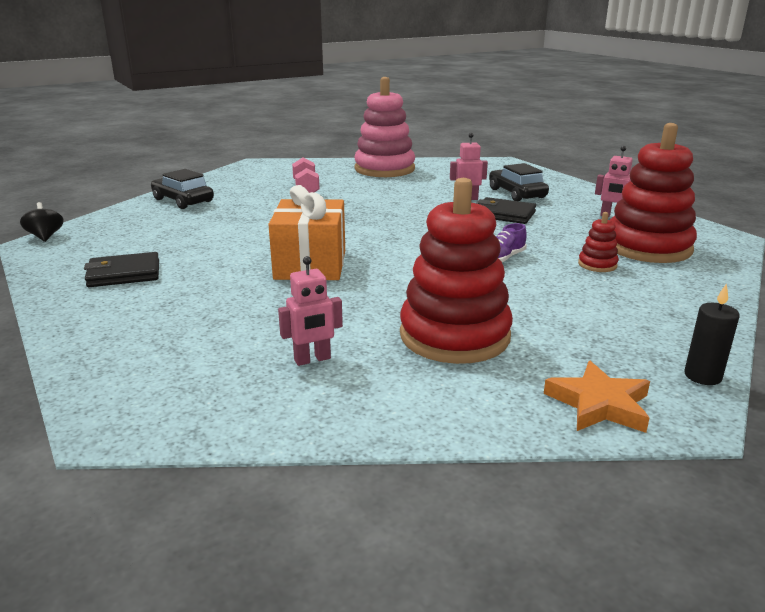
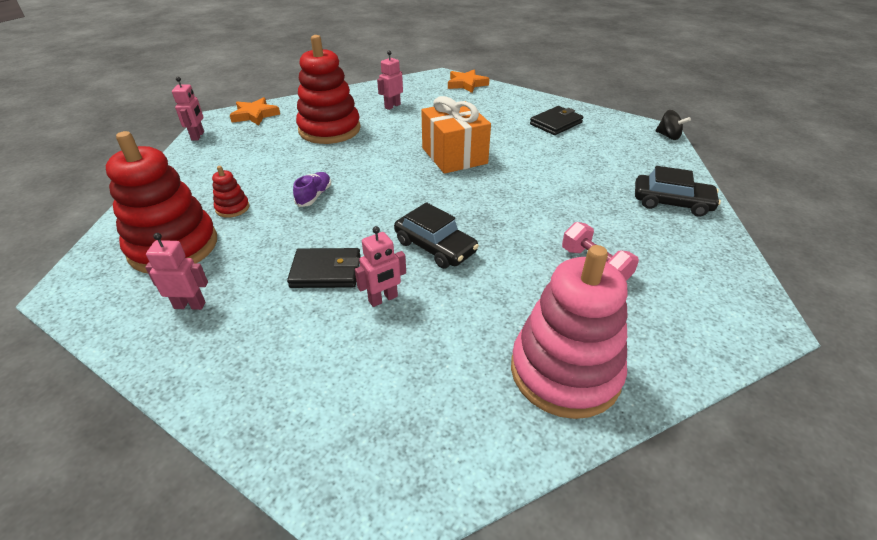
camera: 155 degrees right, 15 degrees up
(107, 380) = (466, 84): none -> orange star
(516, 193) = (319, 340): black car -> black car (435, 247)
(702, 376) = (198, 136): black candle -> pink robot

